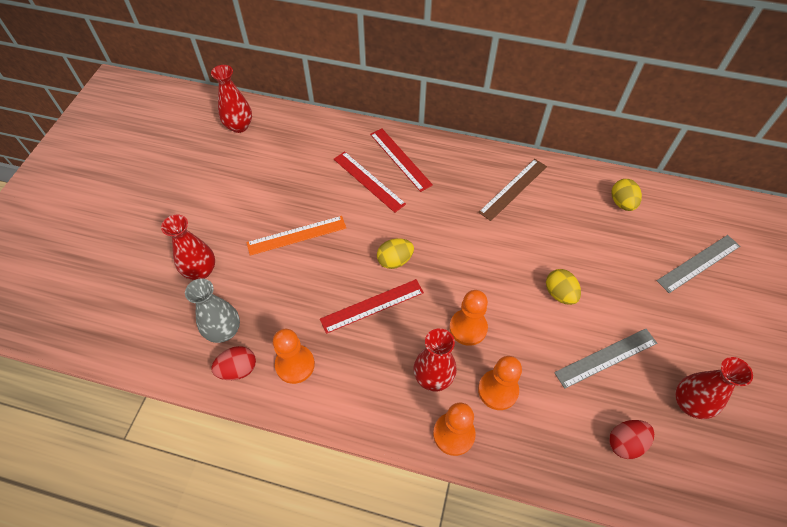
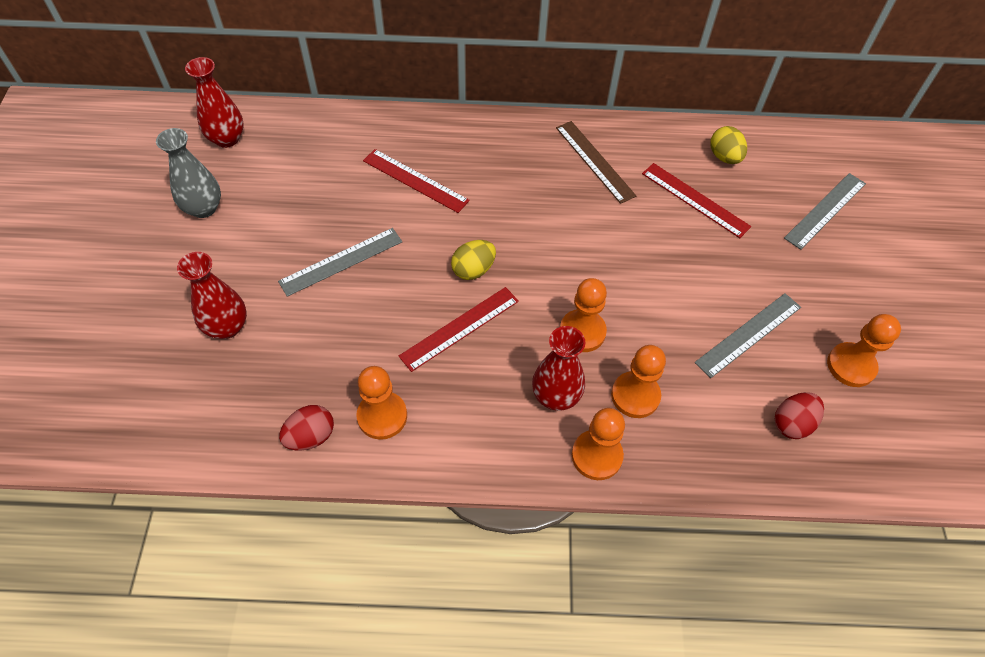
camera: 15 degrees left, 0 degrees up
(224, 331) = (279, 394): grey vase -> grey vase (203, 208)
(296, 235) = (341, 261): orange ruler -> grey ruler
(400, 159) = (448, 147): red ruler -> red ruler (695, 200)
(513, 189) = (594, 161): brown ruler -> brown ruler turned 60 degrees counterclockwise
(559, 294) = (679, 273): yellow egg -> none
(689, 403) = (851, 366): red vase -> orange pawn

